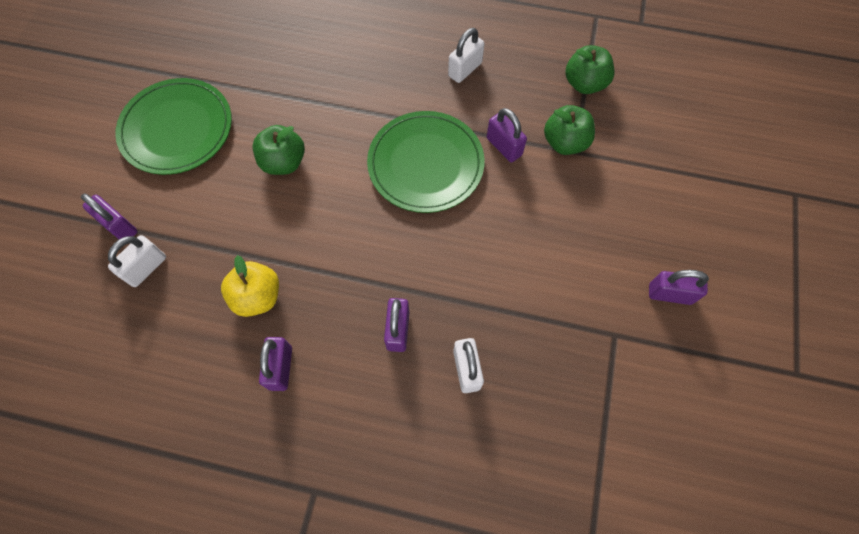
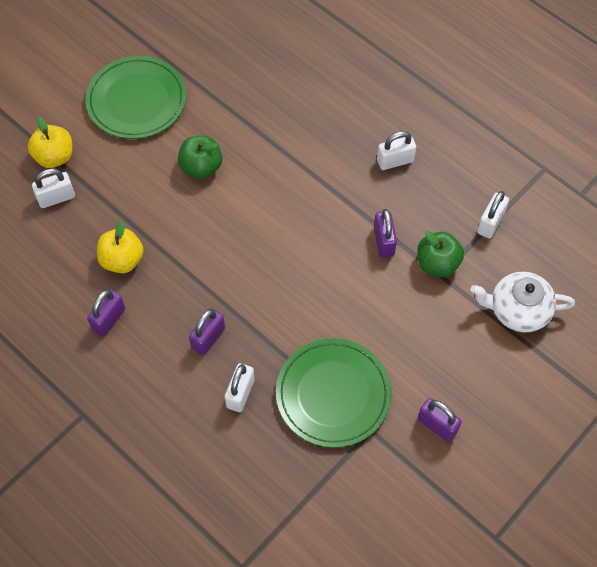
camera: 30 degrees right, 5 degrees down
(119, 226) = (54, 157): purple padlock -> yellow apple
(425, 164) = (310, 223): green plate -> green plate (333, 394)
(584, 84) = (490, 223): green apple -> white padlock
(662, 148) = (518, 310): none -> white teapot

